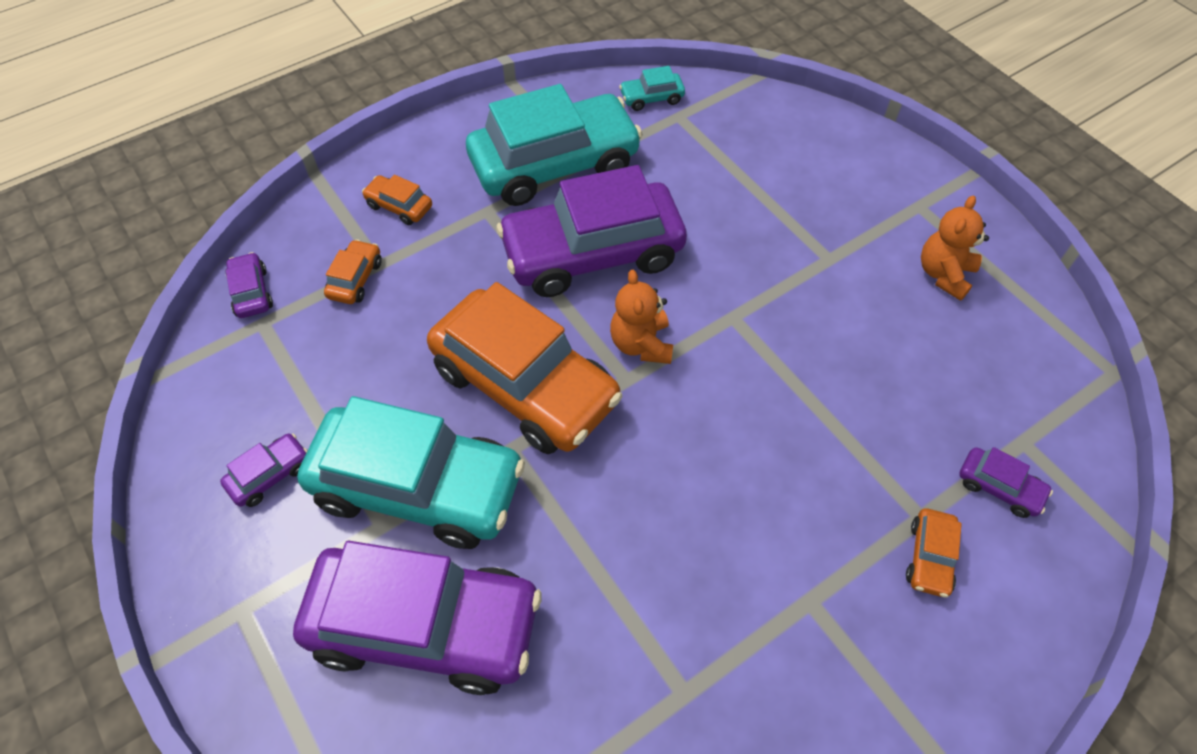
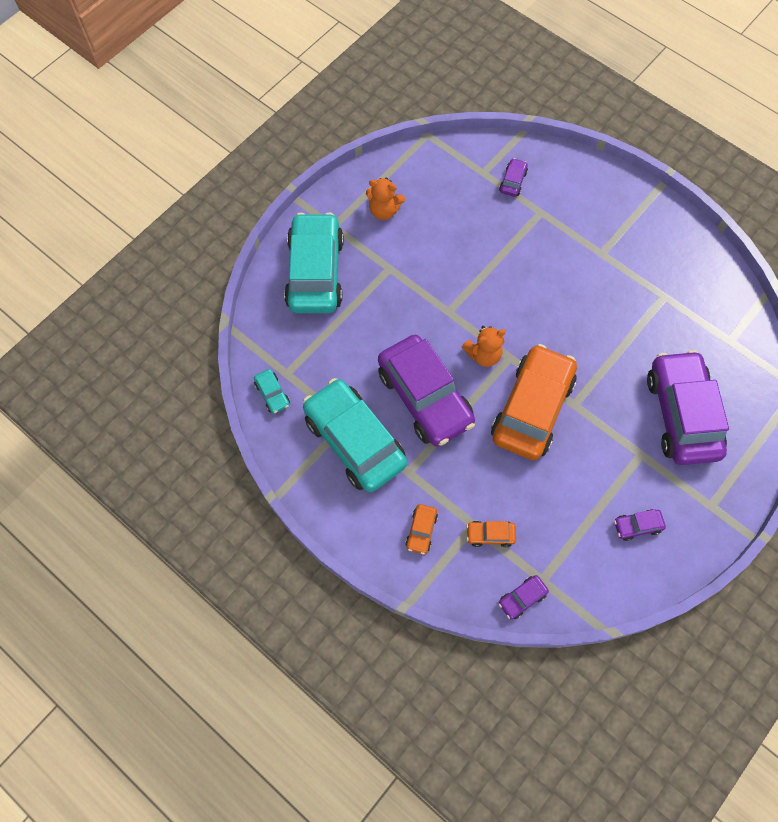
camera: 105 degrees left, 10 degrees up
(270, 475) = (637, 526): purple car -> purple car turned 45 degrees counterclockwise
(418, 487) = (613, 444): turquoise car -> turquoise car (315, 272)
(929, 557) = (560, 207): orange car -> none

